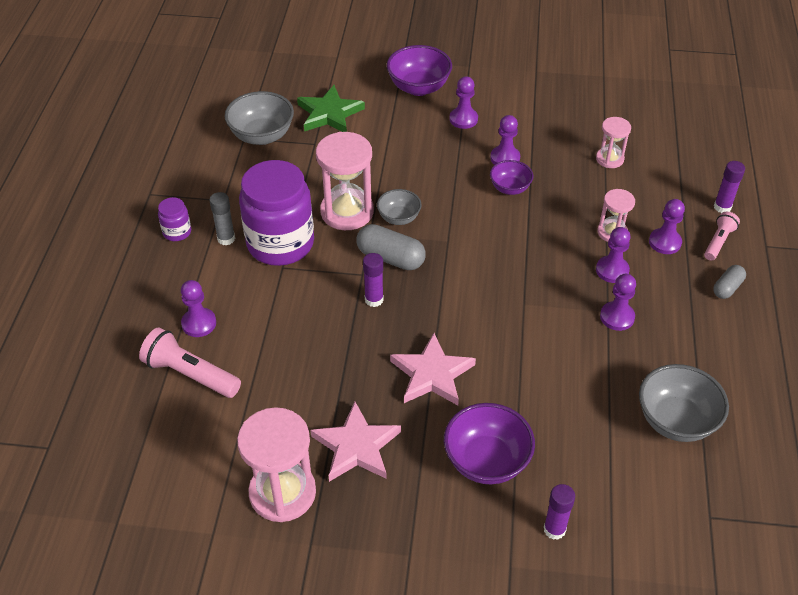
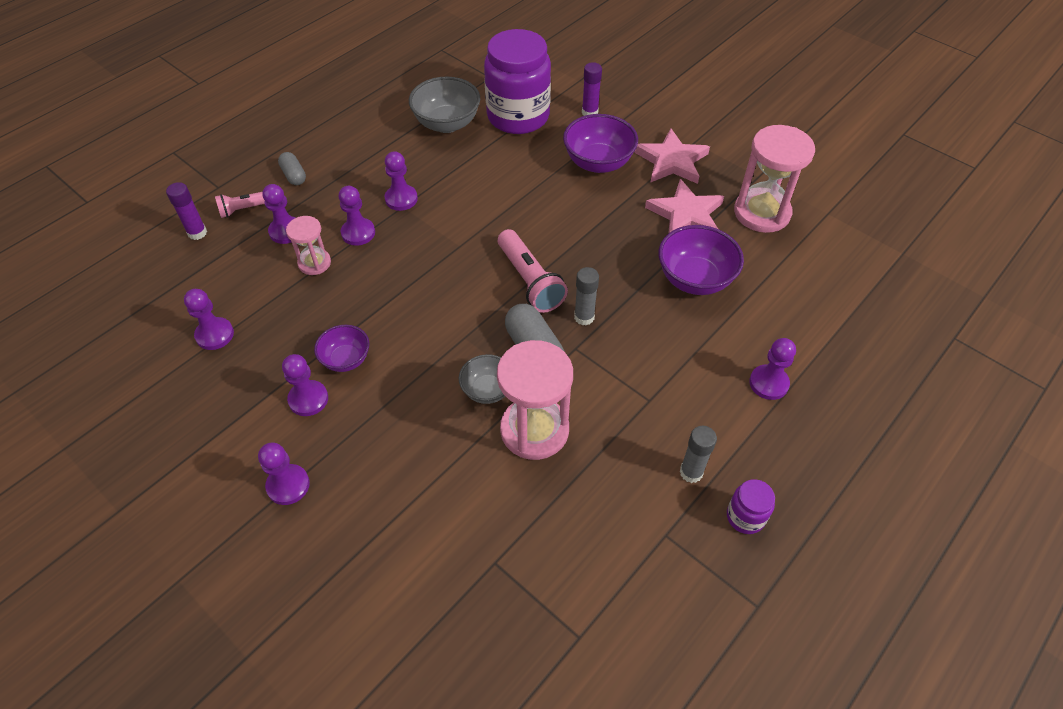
camera: 145 degrees left, 5 degrees up
(190, 374) = (798, 337): pink flashlight -> pink flashlight (530, 281)
(262, 136) = (552, 625): grey bowl -> none
(280, 243) = (633, 430): purple jar -> purple jar (518, 116)
(329, 113) = (434, 609): green star -> none
(374, 300) = (584, 317): purple glue stick -> grey glue stick
(419, 87) = (280, 582): purple bowl -> purple bowl (694, 279)
(432, 374) = (587, 233): pink star -> pink star (672, 161)
(609, 159) = (215, 335): pink hourglass -> purple pawn
(727, 288) = (294, 175): grey capsule -> grey capsule turned 75 degrees clockwise

